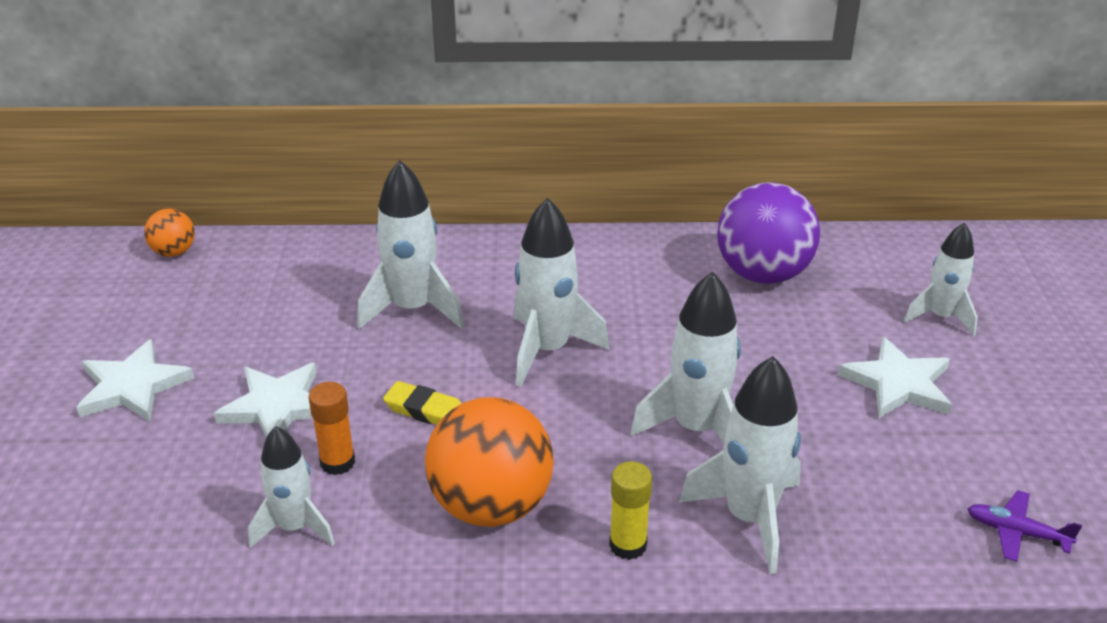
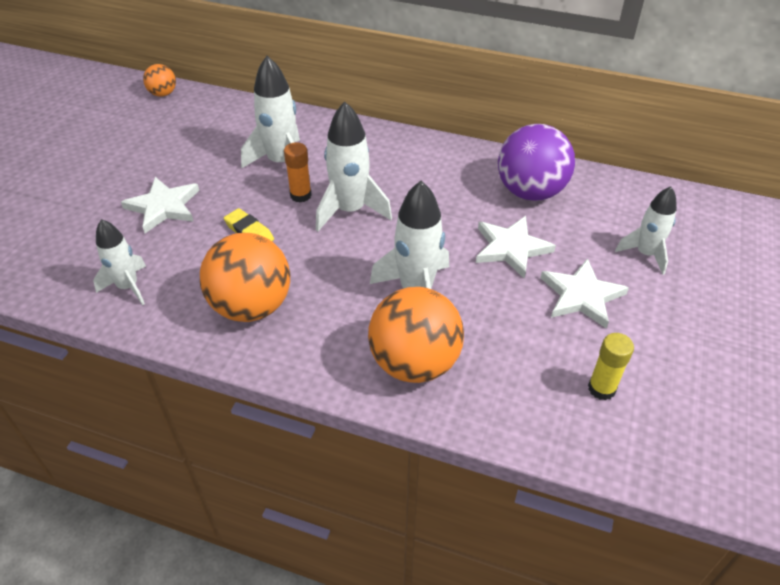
camera: 20 degrees right, 10 degrees up
(132, 386) = (91, 173): white star -> white star (511, 248)
(337, 462) = (177, 252): orange glue stick -> orange glue stick (300, 195)
(628, 545) = (321, 358): yellow glue stick -> yellow glue stick (601, 388)
(749, 518) = (414, 363): white rocket -> orange ball
(1016, 532) = (603, 431): purple plane -> none

